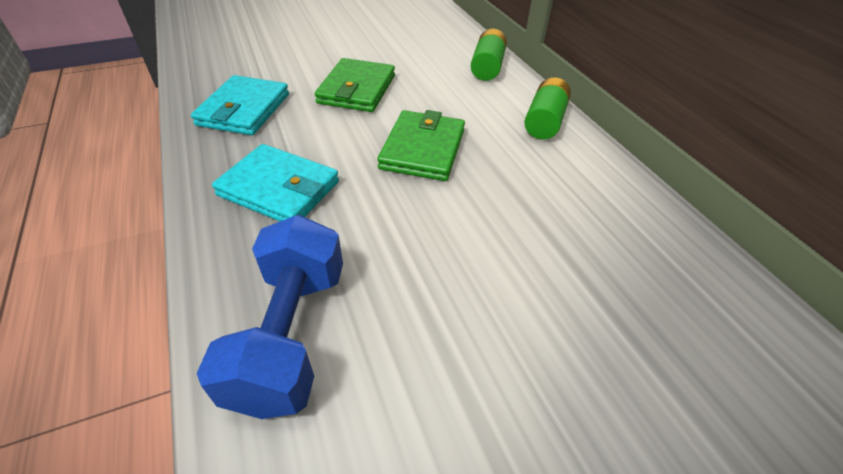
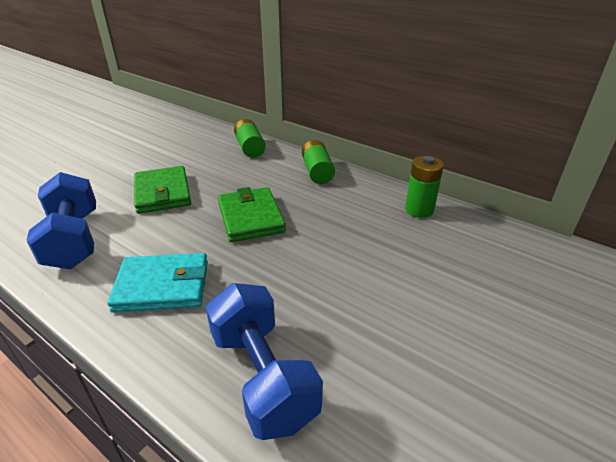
camera: 30 degrees left, 10 degrees down
(244, 109) = (74, 240): turquoise wallet -> blue dumbbell
(644, 221) = (419, 210): none -> green battery

